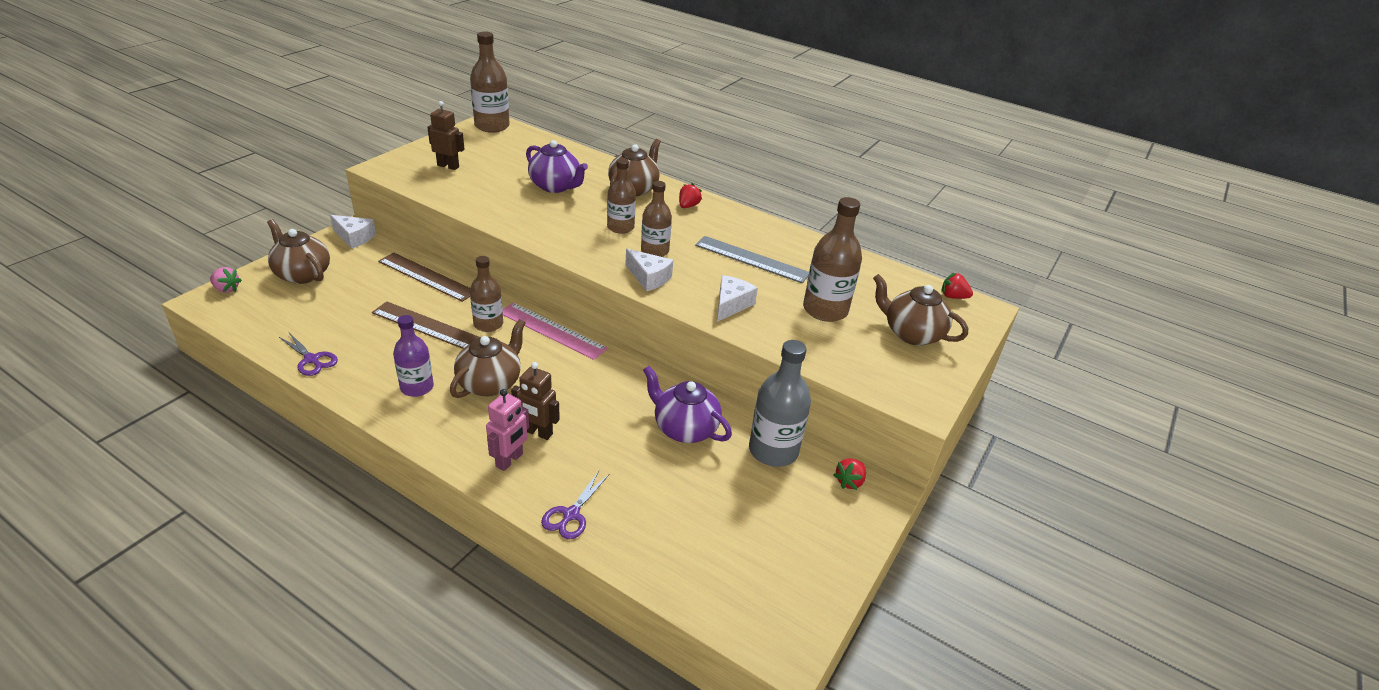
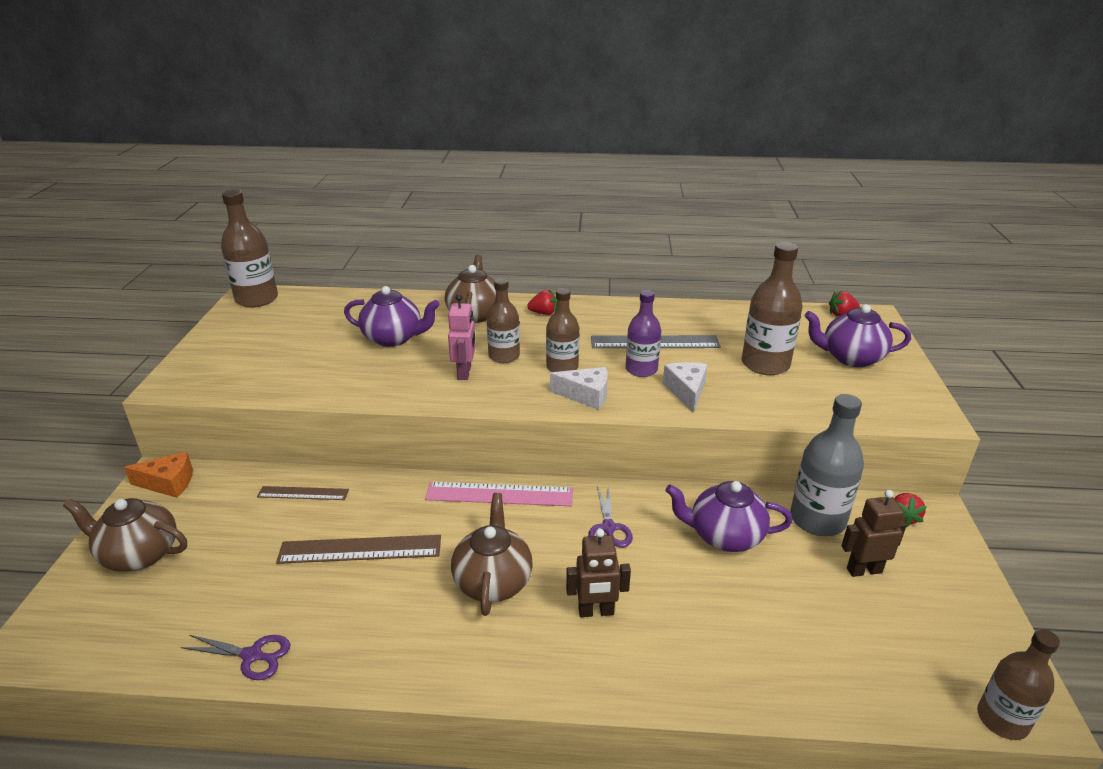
camera: 25 degrees left, 5 degrees down
(226, 289) = (45, 618): pink strawberry -> none
(354, 237) = (168, 483): white cheese -> orange cheese
(417, 387) = (416, 626): purple bottle -> purple bottle (641, 369)
(426, 276) = (303, 493): brown ruler -> brown ruler, size x0.61
(448, 166) = (250, 357): brown robot -> brown robot (864, 570)
(488, 324) = (426, 517): brown bottle -> brown bottle (1002, 720)
(509, 460) = (599, 658): pink robot -> pink robot (465, 373)
(571, 514) = (719, 684): purple scissors -> purple scissors (608, 528)
(688, 206) = (543, 313): red strawberry -> red strawberry turned 90 degrees clockwise
(911, 333) = (851, 358): brown teapot -> purple teapot

